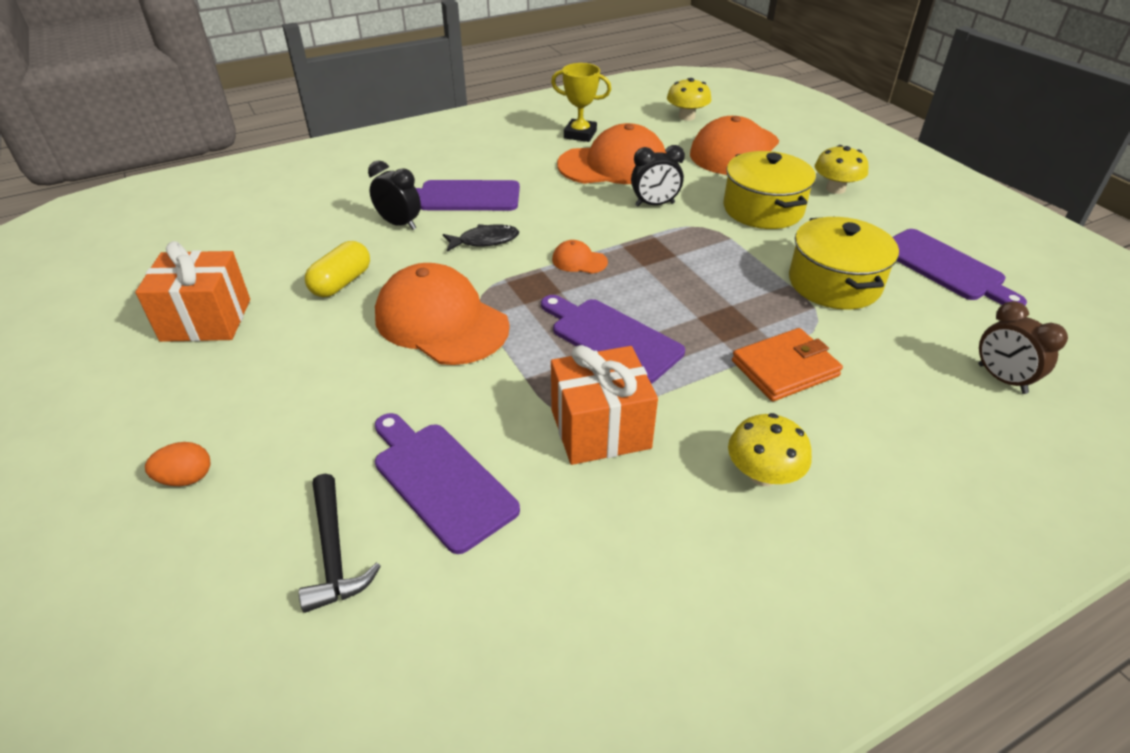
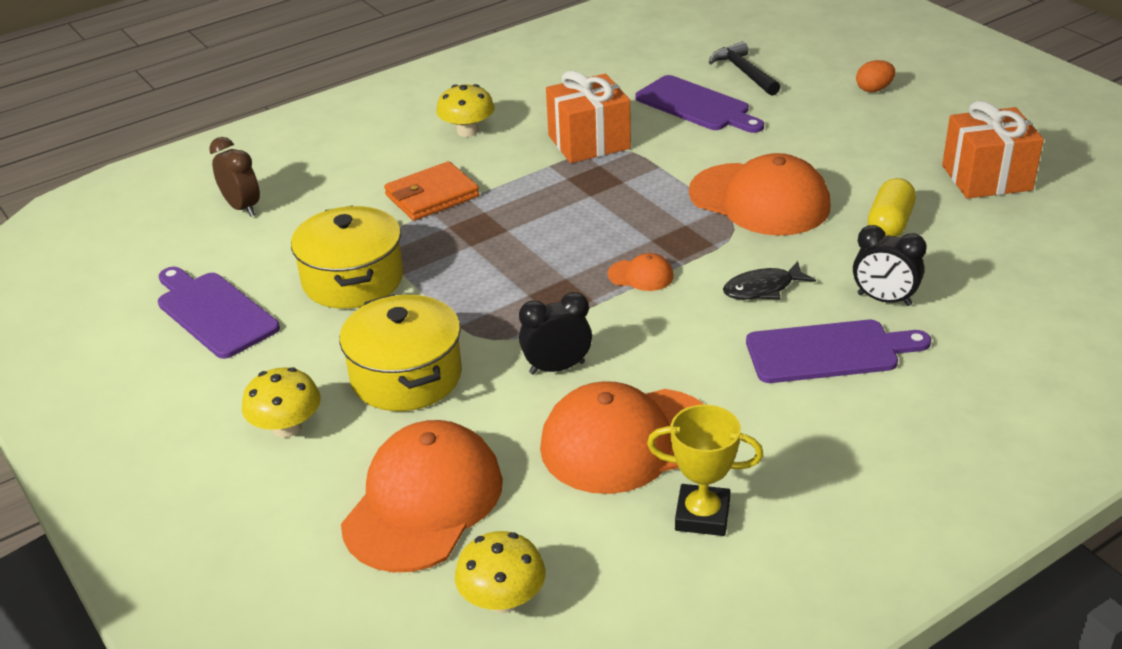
camera: 175 degrees right, 5 degrees down
(612, 338) = (590, 203): purple cutting board -> none

